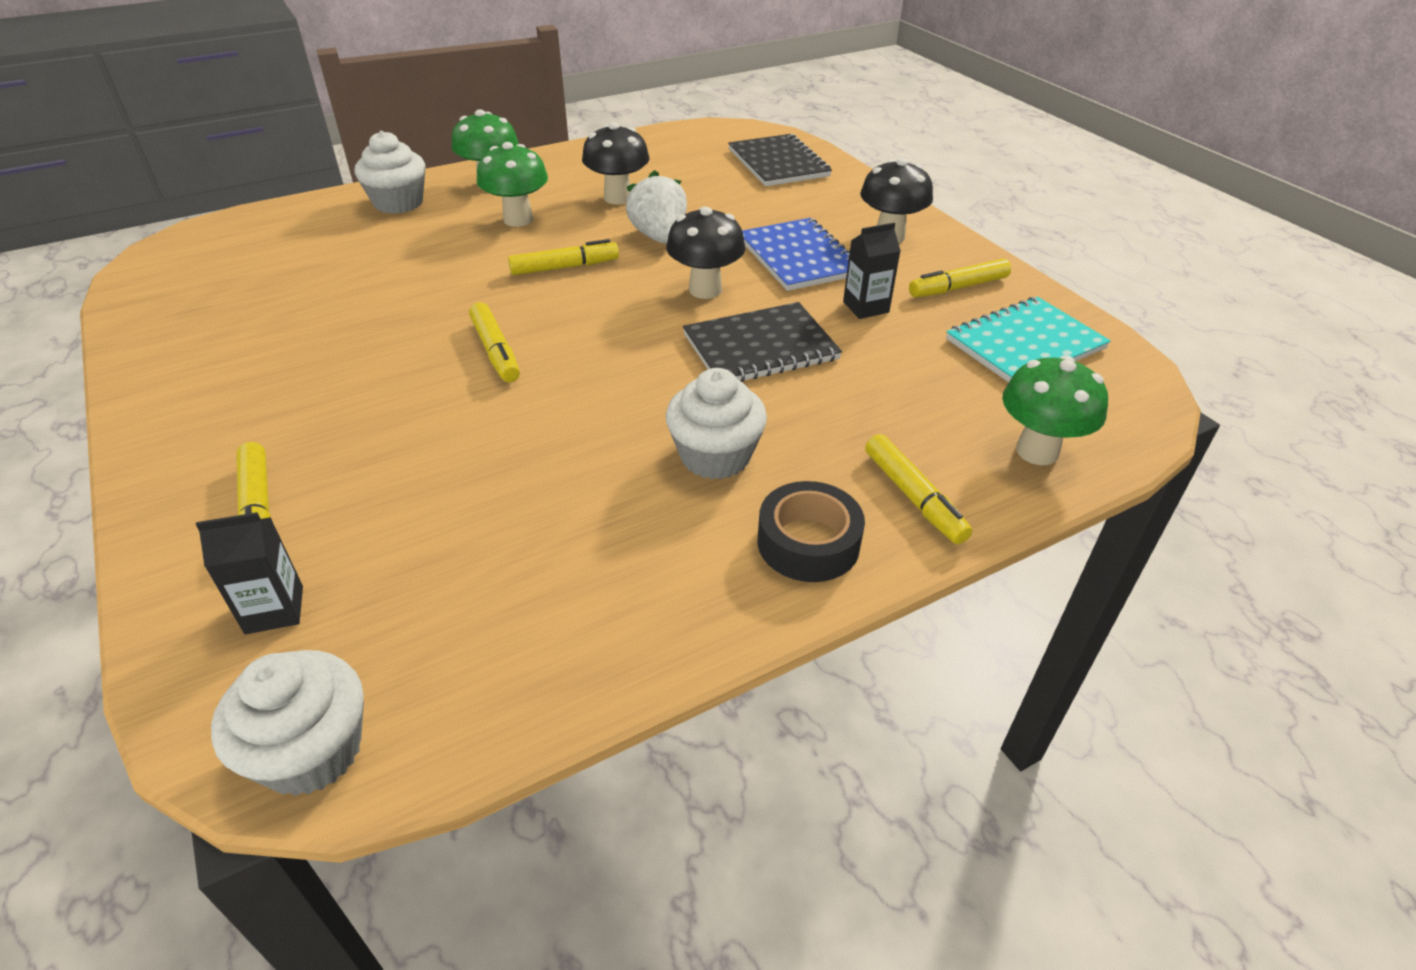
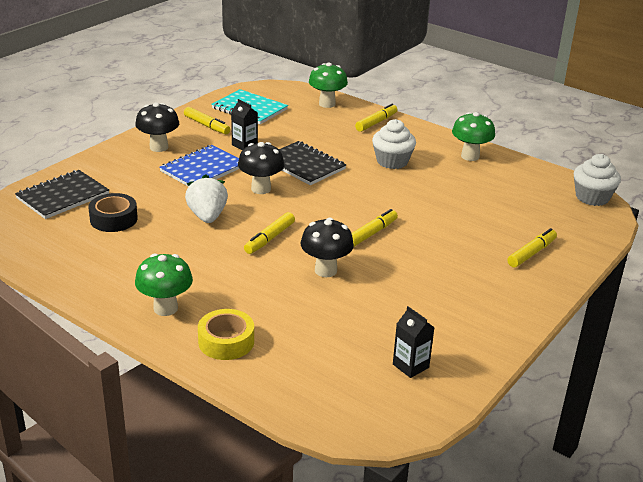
camera: 115 degrees left, 10 degrees down
(274, 609) = (563, 226): black carton -> black carton (410, 366)
(398, 203) = (226, 341): white cupcake -> yellow tape
(518, 219) = (218, 276): green mushroom -> green mushroom (470, 156)
(564, 267) = (270, 238): yellow marker -> yellow marker turned 105 degrees counterclockwise
(618, 198) = (158, 245): black mushroom -> black mushroom (325, 270)
(659, 237) = (207, 216): white strawberry -> white strawberry turned 120 degrees clockwise
(808, 543) = (419, 137): black tape -> black tape (113, 219)

